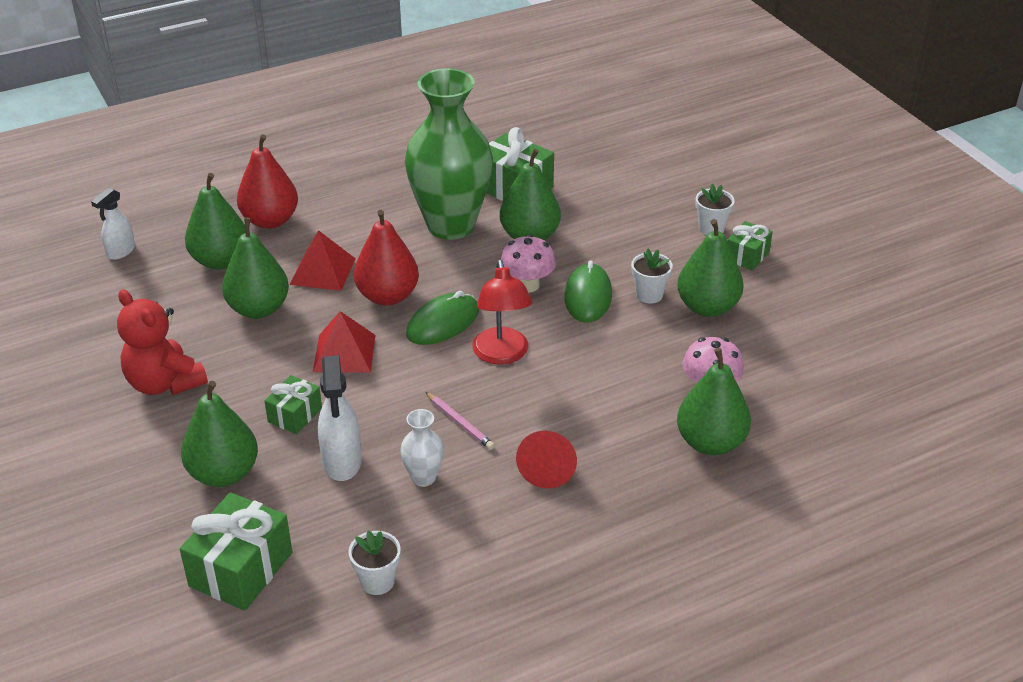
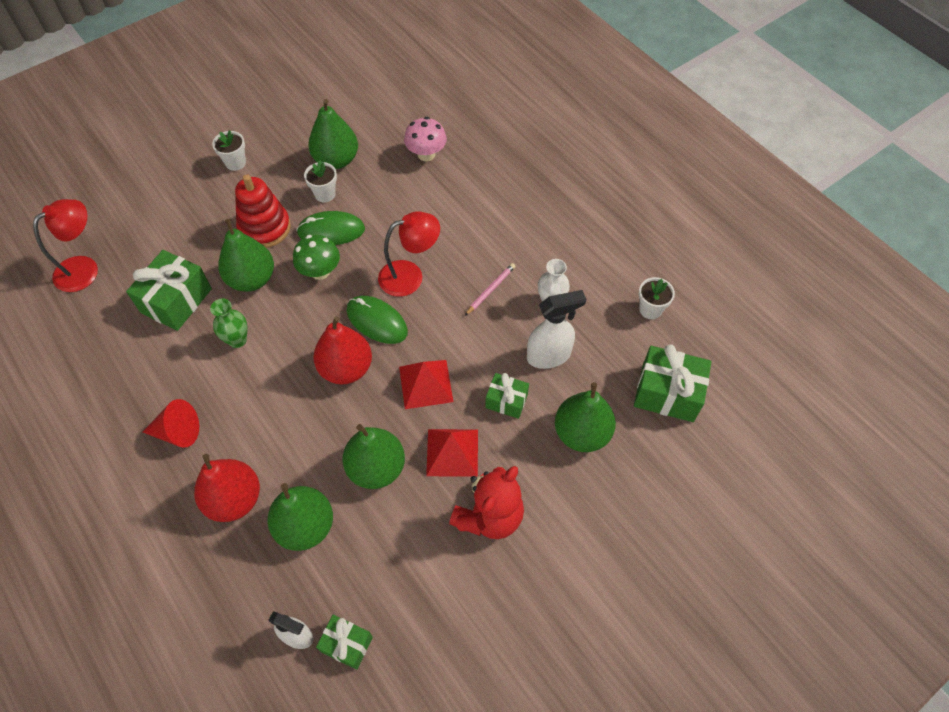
camera: 100 degrees left, 20 degrees up
(322, 271) = (315, 429): red pyramid -> red pyramid (452, 452)
(451, 225) = (237, 340): green vase -> green vase, size x0.41
(527, 285) = (320, 271): pink mushroom -> green mushroom
(548, 469) = (524, 232): red cone -> red cone (178, 432)
(572, 134) = (84, 268): none -> red lamp
(603, 247) = (265, 228): none -> red stacking toy
(710, 443) = (479, 151): green pear -> none
(747, 256) = (271, 141): green gift -> green gift (347, 644)

